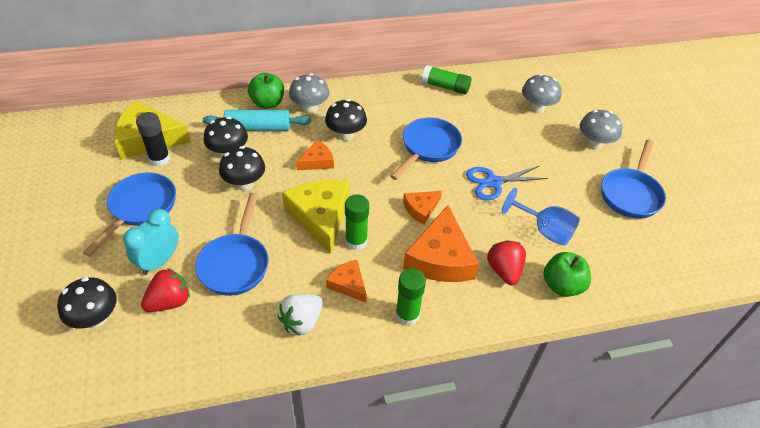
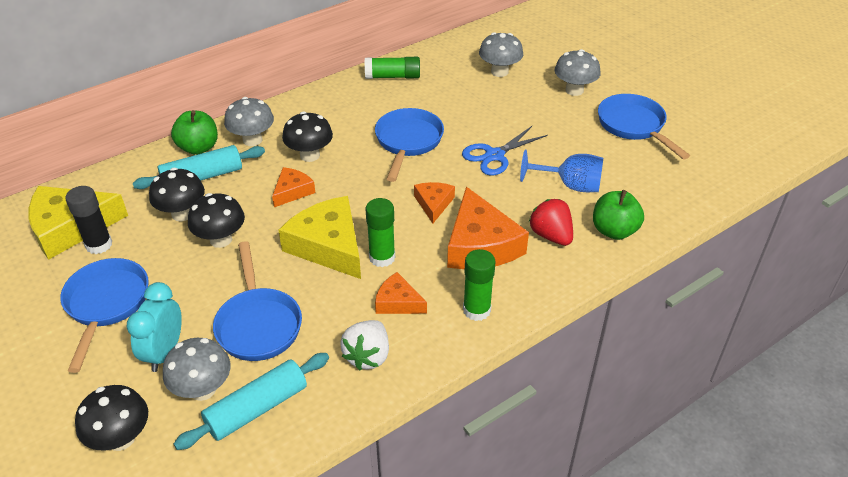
camera: 20 degrees left, 5 degrees down
(170, 302) = (203, 389): red strawberry -> grey mushroom
(199, 333) = (257, 408): none -> turquoise rolling pin
(421, 209) = (433, 204): orange cheese -> orange cheese turned 150 degrees clockwise
(631, 194) = (633, 126): blue pan -> blue pan turned 150 degrees clockwise

